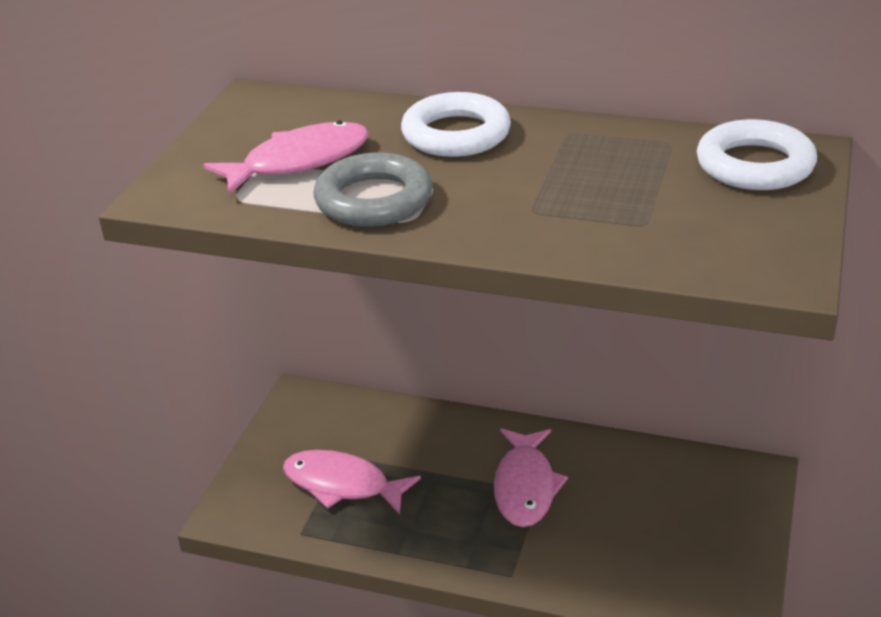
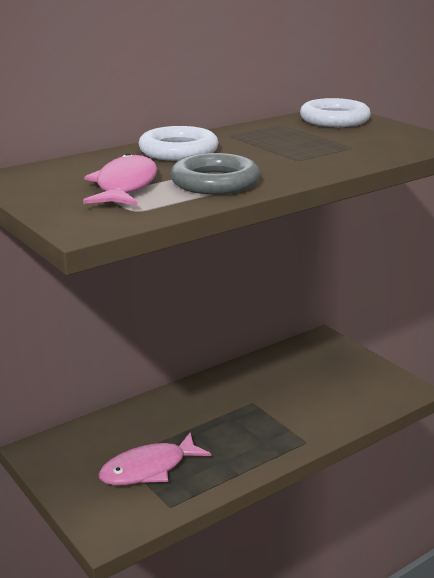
camera: 55 degrees left, 10 degrees down
(525, 487) = (242, 405): pink fish -> none

